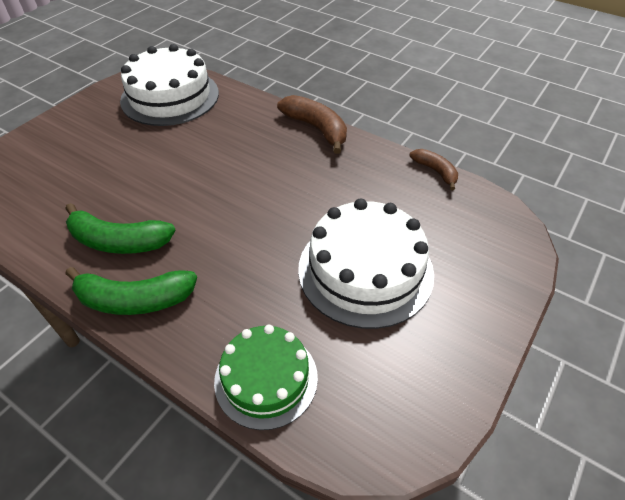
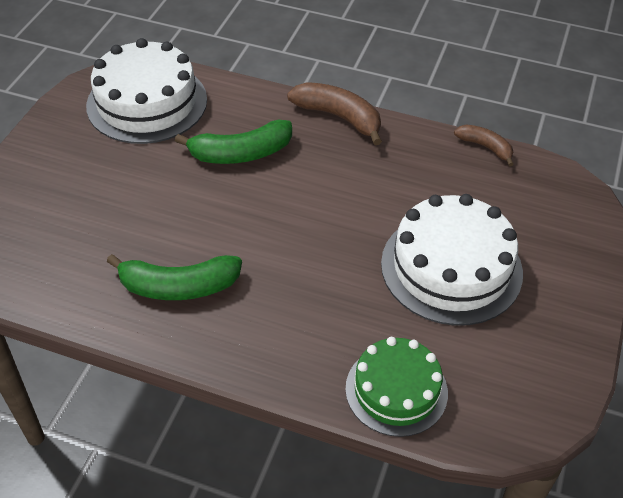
camera: 15 degrees left, 0 degrees up
(134, 300) = (229, 344): green banana -> green banana (241, 153)

